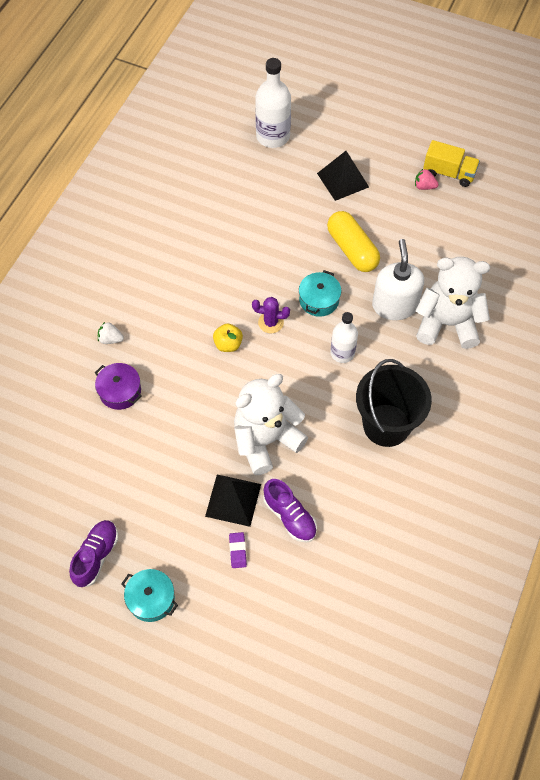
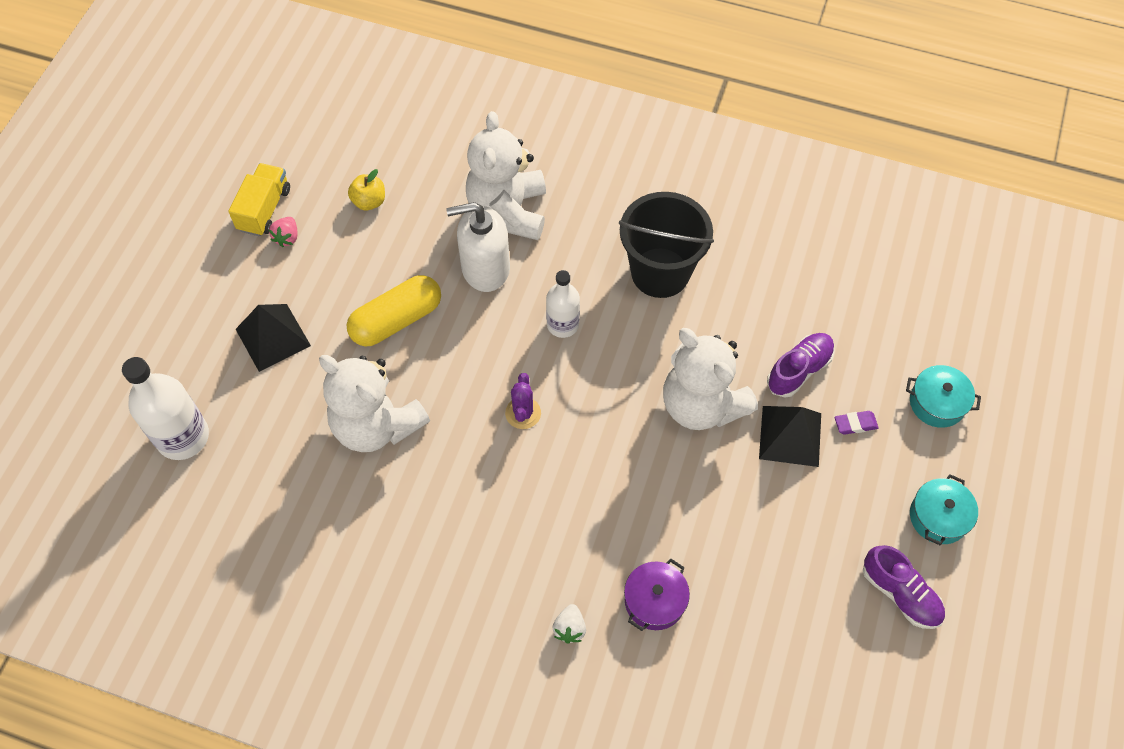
camera: 95 degrees left, 0 degrees up
(96, 556) = (900, 593): purple shoe -> purple shoe turned 150 degrees counterclockwise
(228, 344) = (563, 464): yellow apple -> yellow apple (369, 201)
(270, 237) = (376, 425): none -> white teddy bear
(319, 300) = (482, 356): turquoise pot -> turquoise pot (937, 403)

